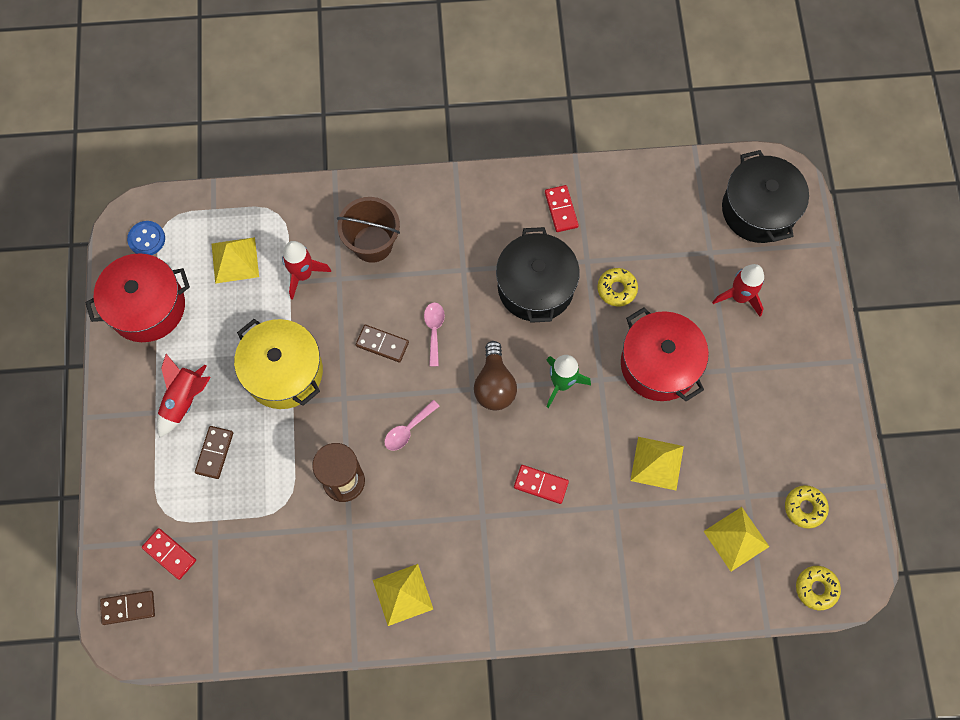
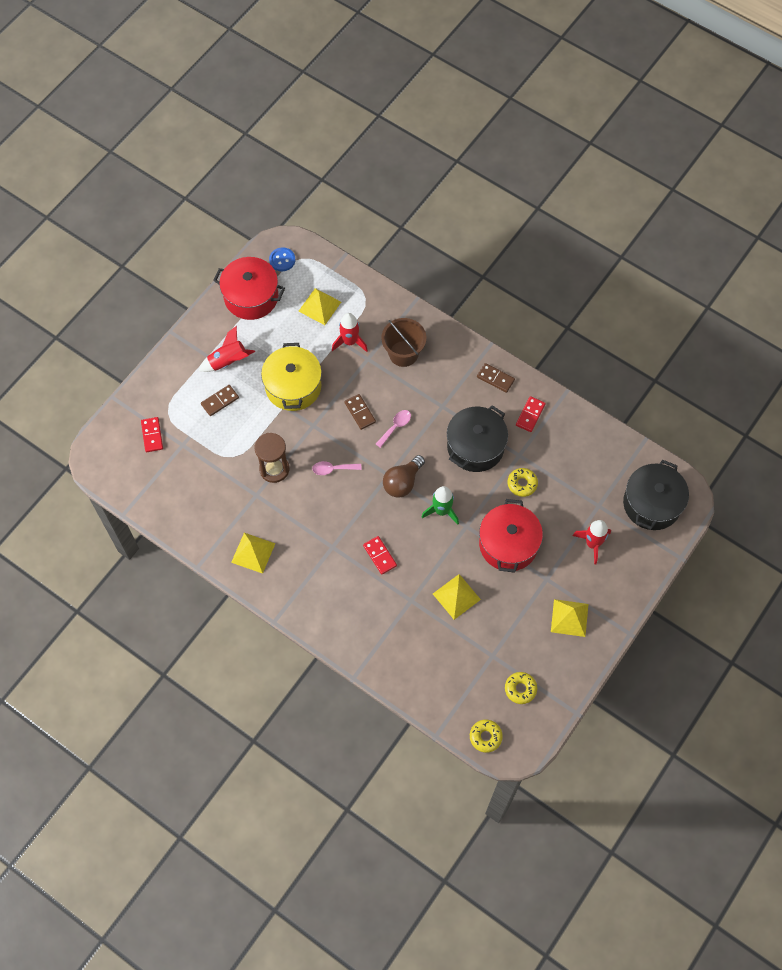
camera: 40 degrees right, 5 degrees down
(128, 608) = (108, 446): brown domino -> brown domino (495, 378)
(736, 539) = (464, 673): yellow pyramid -> yellow pyramid (569, 617)

